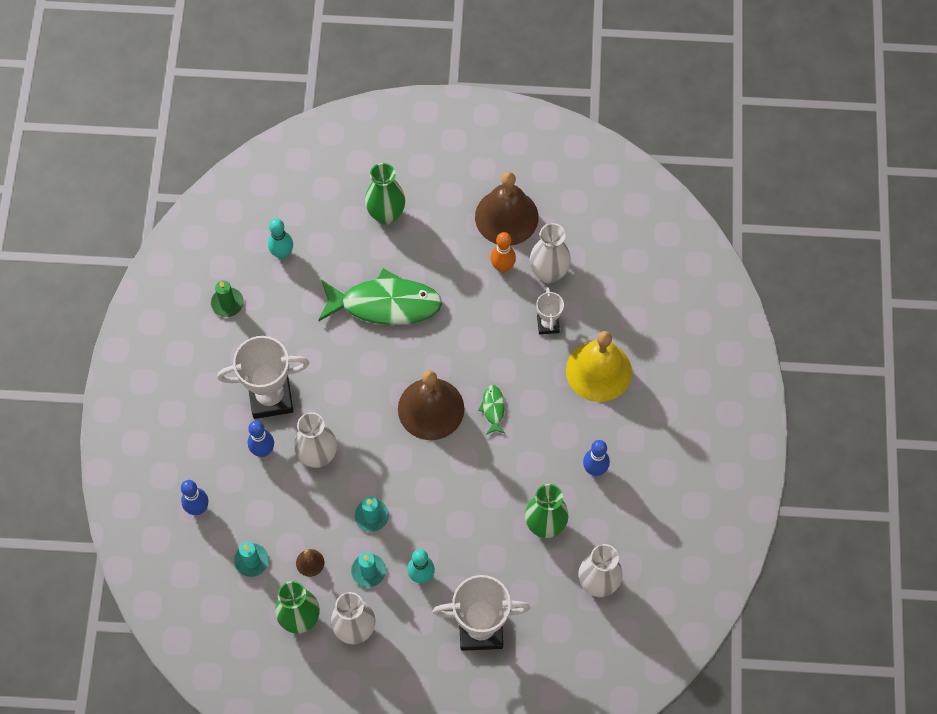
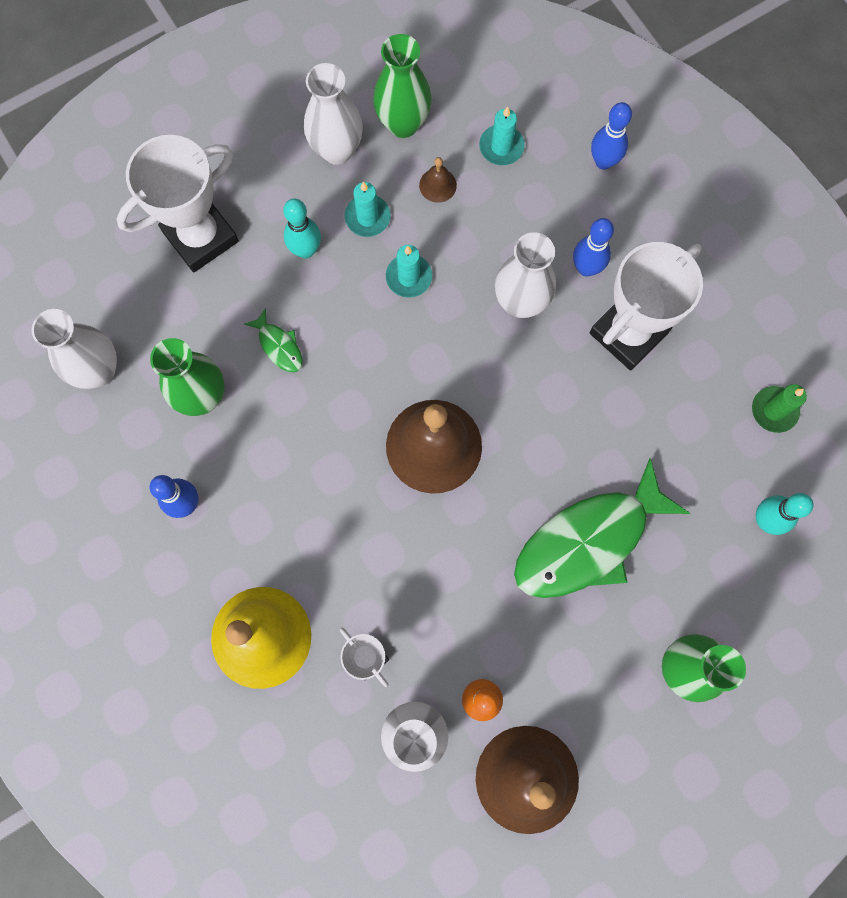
camera: 145 degrees right, 10 degrees up
(493, 409) = (359, 496): green fish -> green fish (279, 346)

